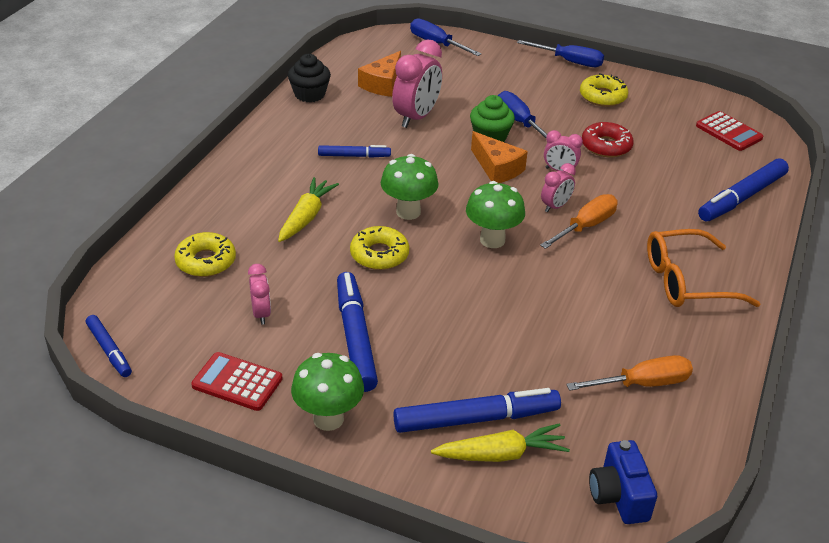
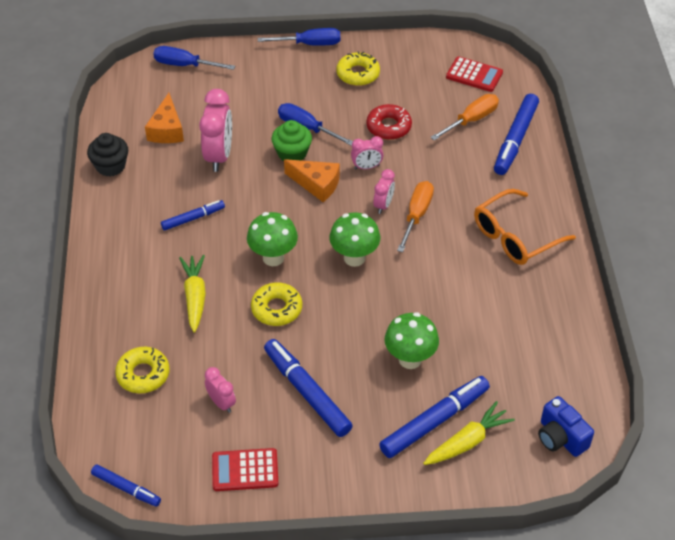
camera: 25 degrees left, 10 degrees up
(328, 419) = (332, 469): green mushroom -> green mushroom (410, 359)
(643, 383) = (530, 340): orange screwdriver -> orange screwdriver (472, 120)

